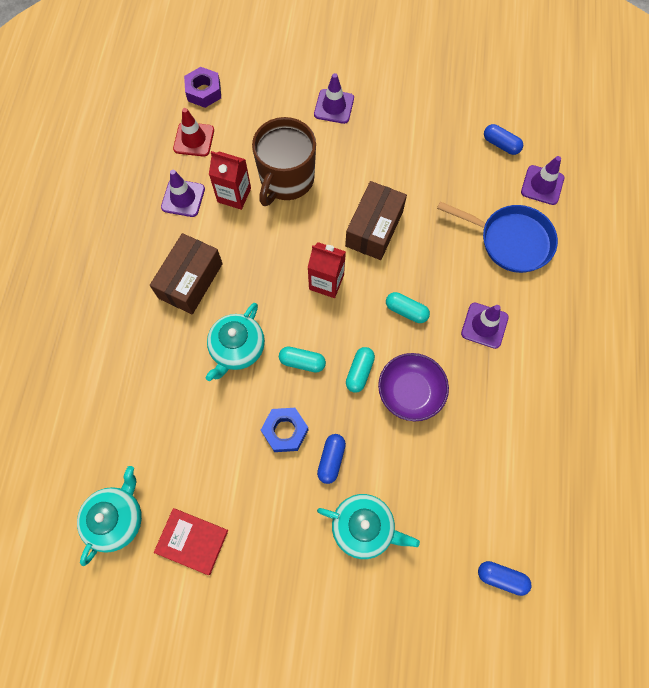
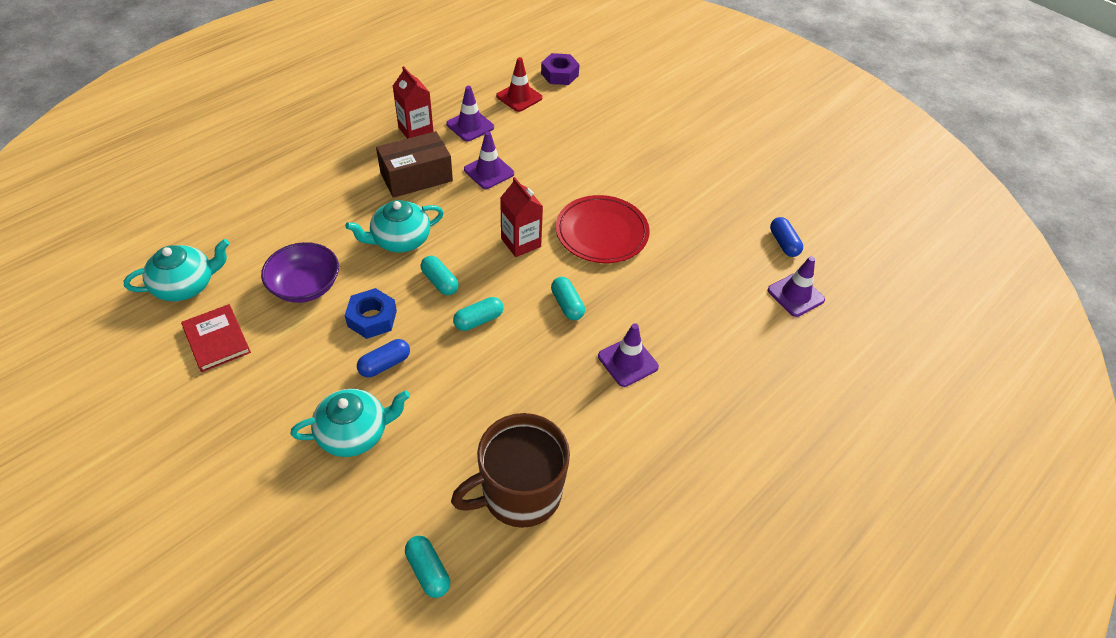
camera: 35 degrees right, 20 degrees down
(234, 195) = (511, 146): red carton -> red carton (416, 130)
(286, 179) = (563, 160): brown mug -> brown mug (520, 493)
(334, 106) = (655, 137): purple traffic cone -> purple traffic cone (489, 172)
(364, 527) = (354, 433): turquoise teapot -> turquoise teapot turned 75 degrees counterclockwise
(374, 228) = (601, 233): brown box -> red plate
(410, 392) = (506, 364): purple bowl -> purple bowl (305, 286)
(501, 577) = (428, 571): blue capsule -> turquoise capsule
(510, 241) = (720, 316): blue pan -> none

